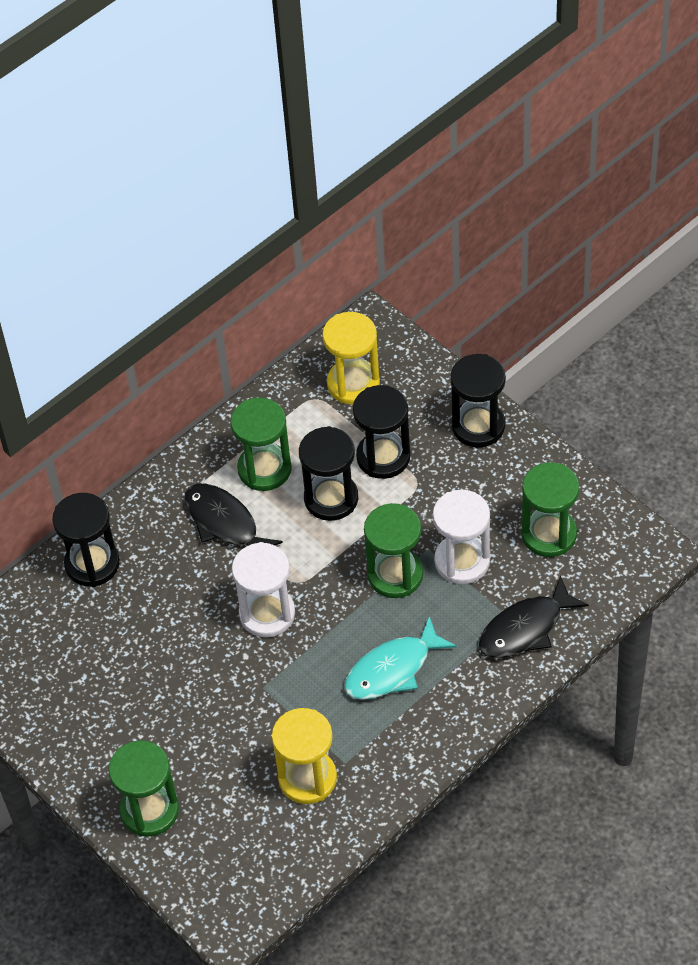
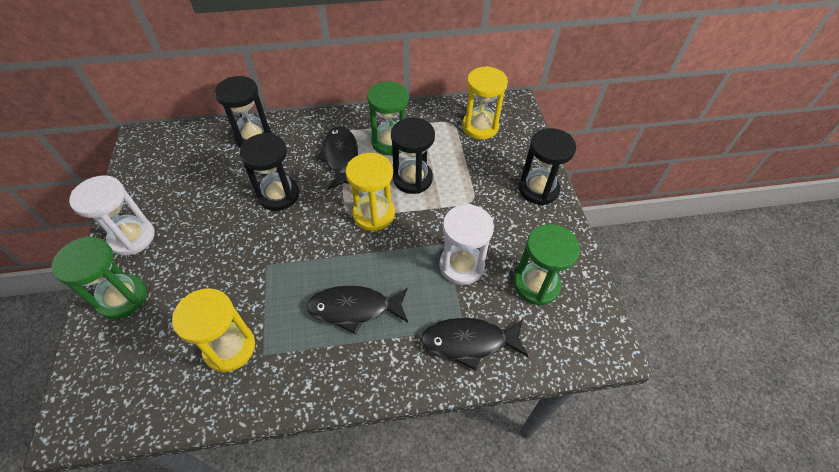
camera: 30 degrees right, 0 degrees up
(267, 614) = (313, 221): white hourglass -> white hourglass (132, 237)
(325, 565) = (374, 214): none -> yellow hourglass
(383, 457) = (464, 174): black hourglass -> black hourglass (278, 195)
(392, 669) = (354, 308): turquoise fish -> black fish
(395, 575) = (411, 247): green hourglass -> none

